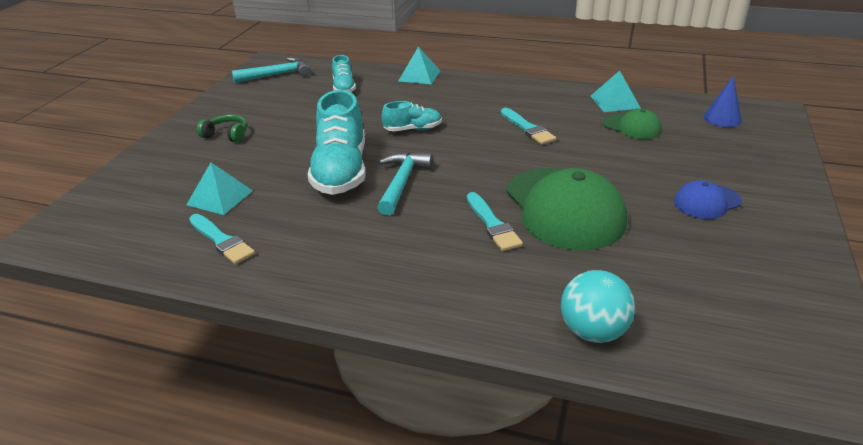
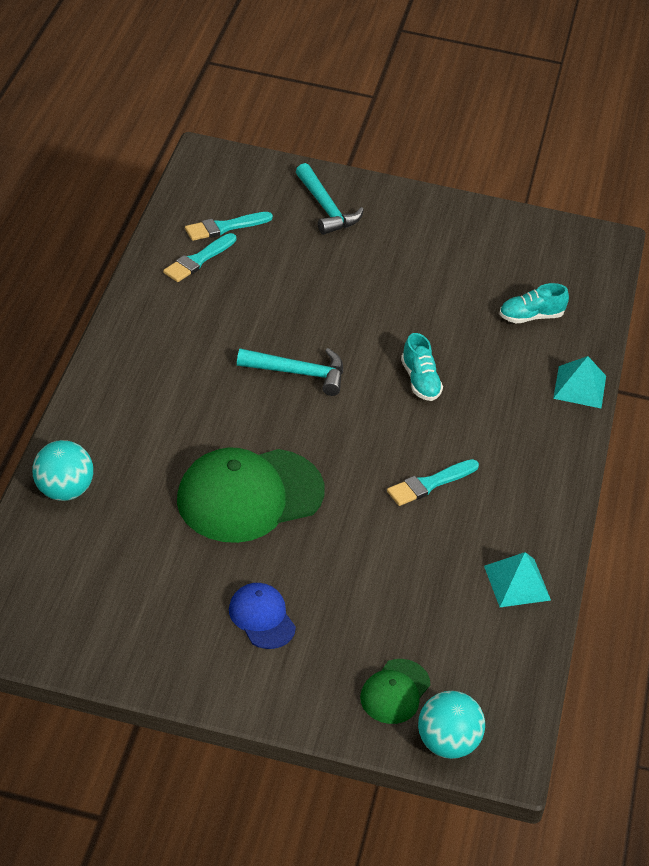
camera: 80 degrees right, 10 degrees up
(220, 197) = (269, 248): turquoise pyramid -> none
(226, 135) = (396, 234): green headphones -> none
(277, 75) = (563, 254): turquoise hammer -> turquoise hammer (326, 209)
(341, 171) = (321, 327): turquoise shoe -> none
(492, 224) = (221, 438): turquoise brush -> turquoise brush (225, 227)
(632, 127) = (441, 587): green cap -> green cap (395, 692)
(722, 118) = (474, 690): blue cone -> none
(777, 129) = (447, 743): none -> turquoise ball

